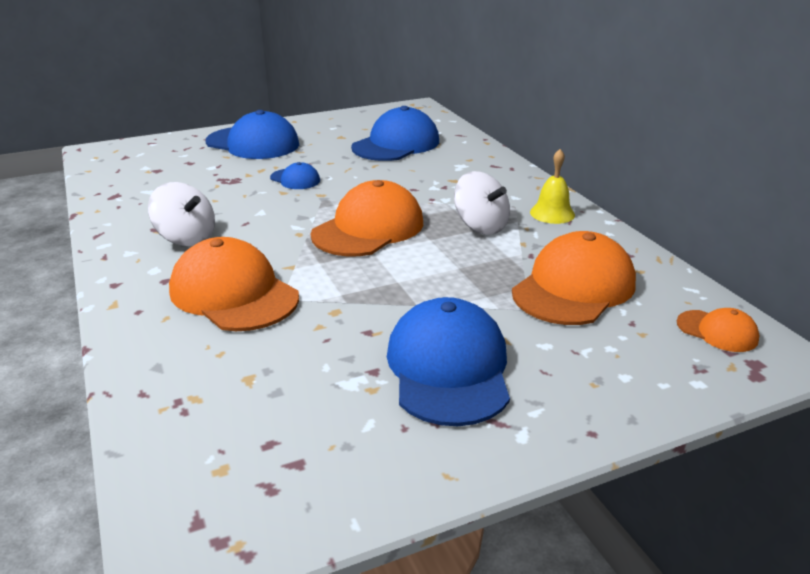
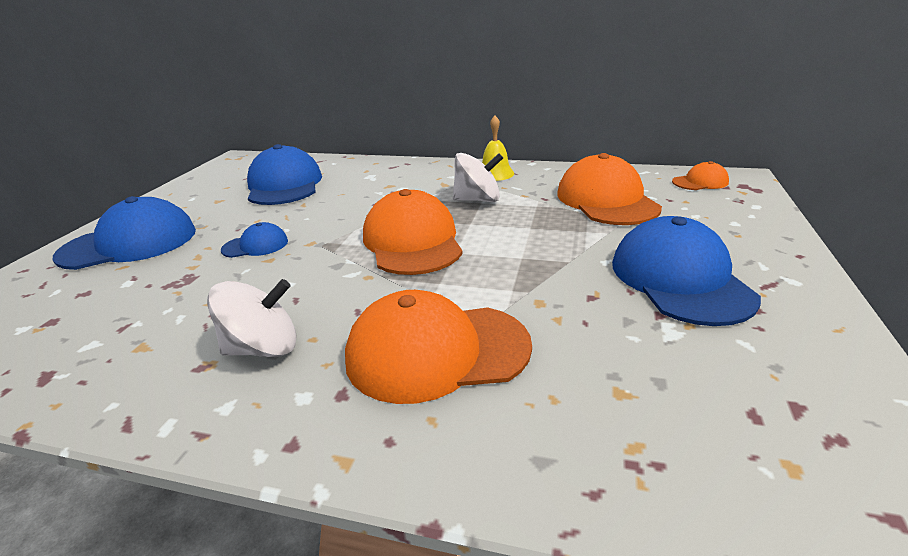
camera: 50 degrees left, 0 degrees up
(448, 368) = (680, 279): blue cap -> blue cap turned 45 degrees clockwise

